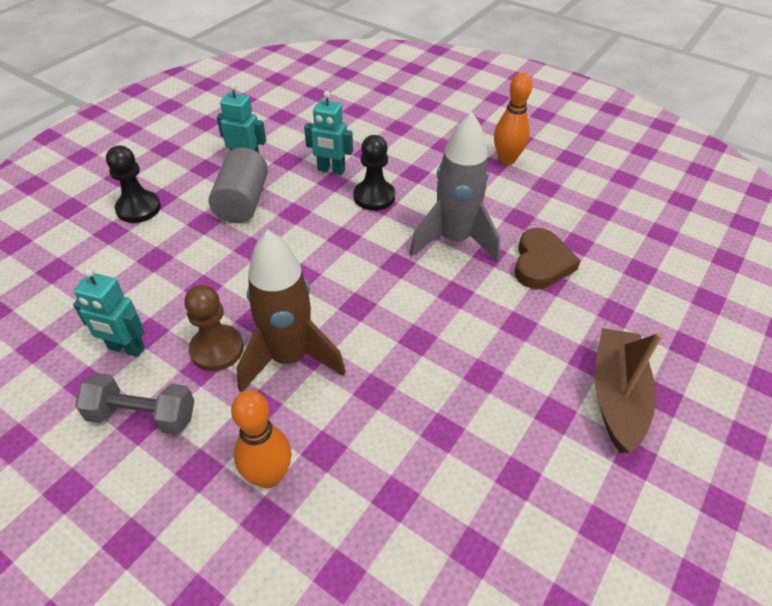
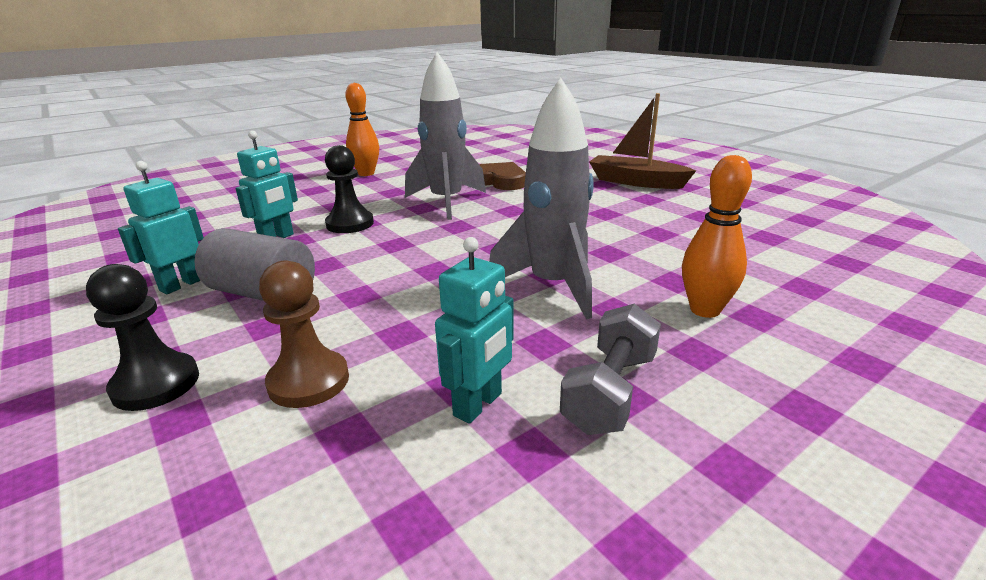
camera: 70 degrees left, 20 degrees down
(217, 349) = (518, 329): brown pawn -> brown pawn (309, 381)
(289, 358) = (553, 286): brown rocket -> grey rocket

